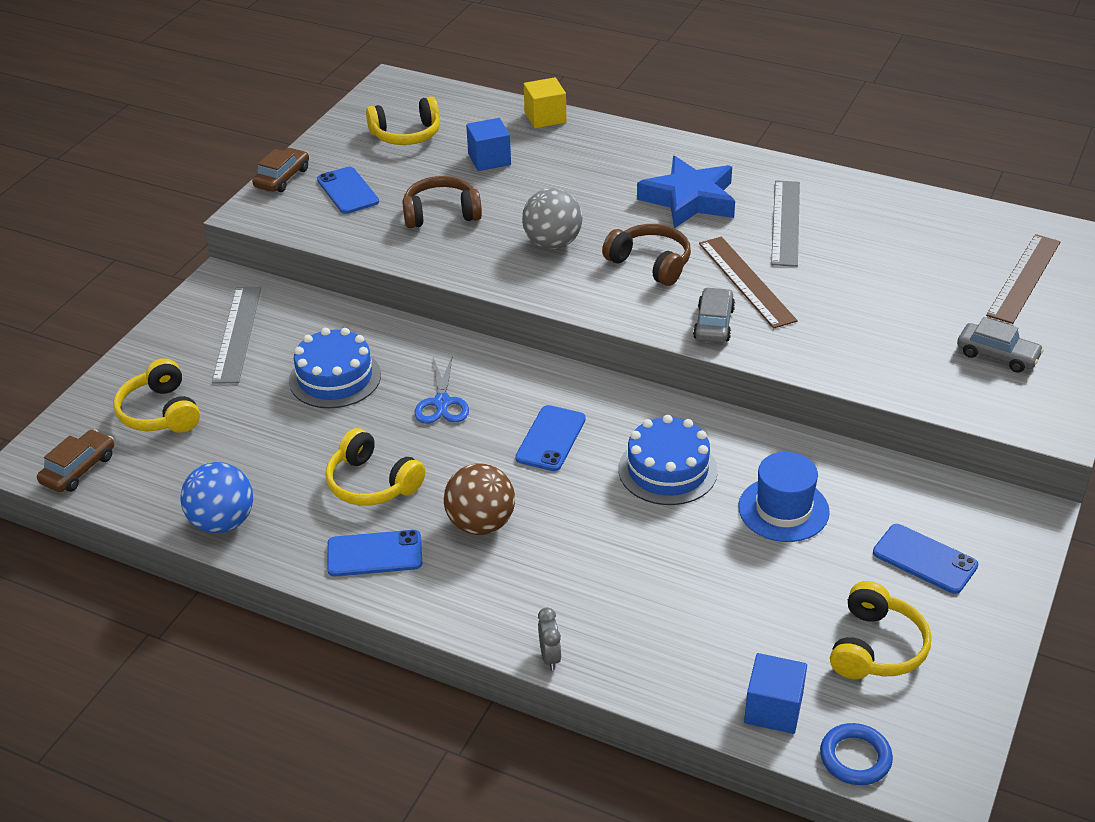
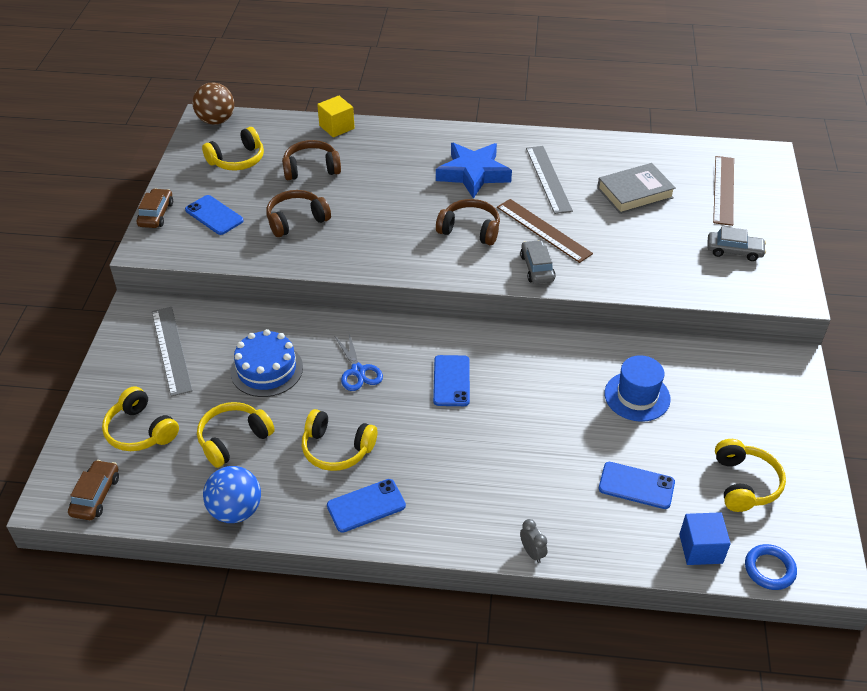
camera: 20 degrees left, 5 degrees up
(258, 445) = (233, 439): none -> yellow headphones
(481, 524) = (433, 461): brown ball -> brown ball (216, 121)
(489, 159) = (311, 169): blue cube -> brown headphones
(552, 243) = (391, 228): grey ball -> none
(667, 470) = (545, 385): blue cake -> none
(895, 260) = (635, 193): none -> grey book
(924, 559) = (744, 410): blue phone -> blue phone (636, 486)

